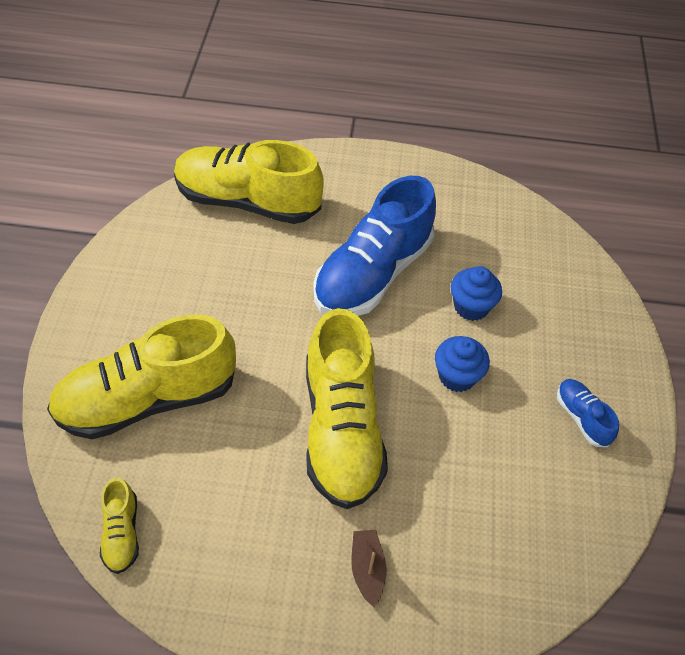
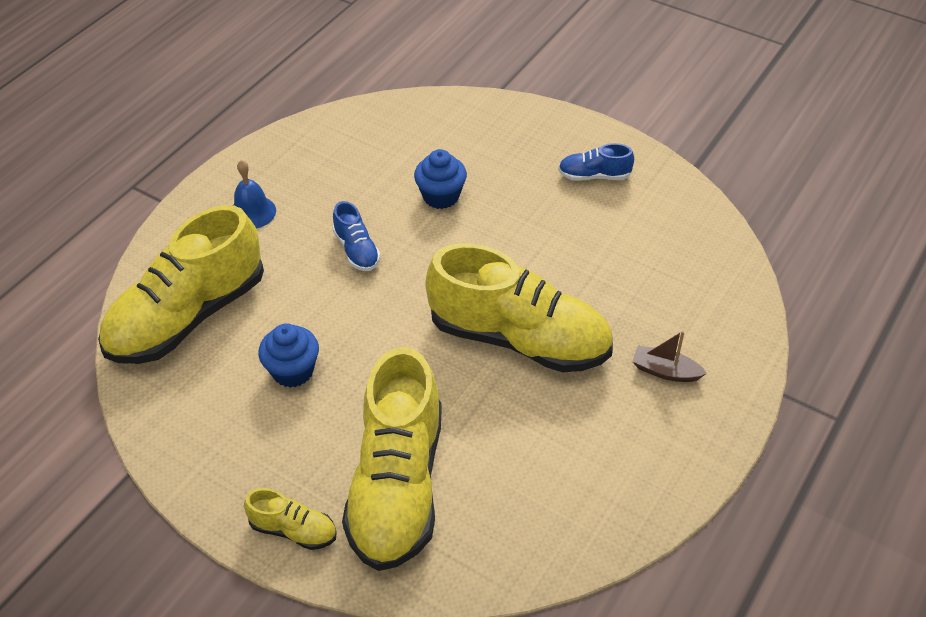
camera: 60 degrees left, 5 degrees down
(122, 533) = (543, 551): yellow shoe -> yellow shoe (293, 530)
(371, 192) = (252, 212): none -> blue bell
(373, 274) = (356, 250): blue shoe -> blue shoe, size x0.44
(457, 376) = (509, 236): blue cupcake -> blue cupcake (293, 371)

